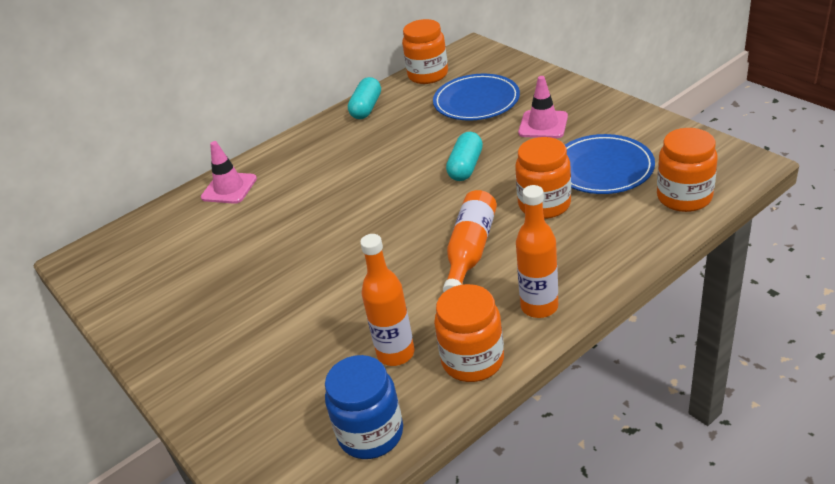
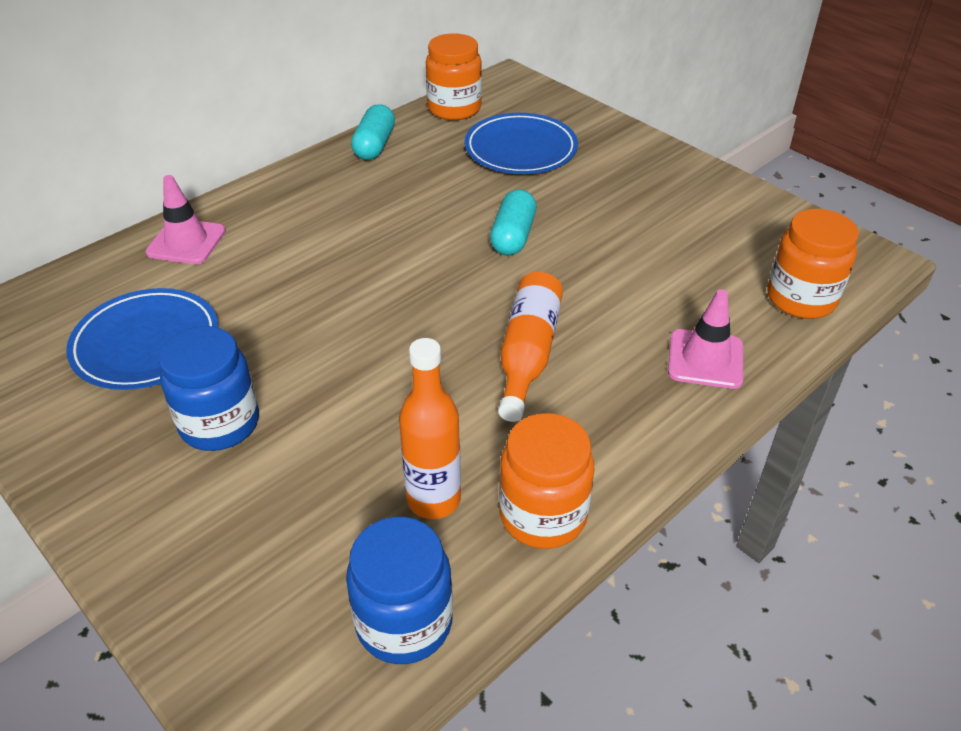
camera: 10 degrees left, 5 degrees up
(250, 310) = (220, 424): none -> blue jar
(539, 307) = (628, 440): orange bottle -> none
(543, 125) = (610, 187): pink traffic cone -> pink traffic cone (705, 359)
(544, 204) = (621, 296): orange jar -> none
(602, 168) = (692, 252): blue plate -> blue plate (146, 344)

